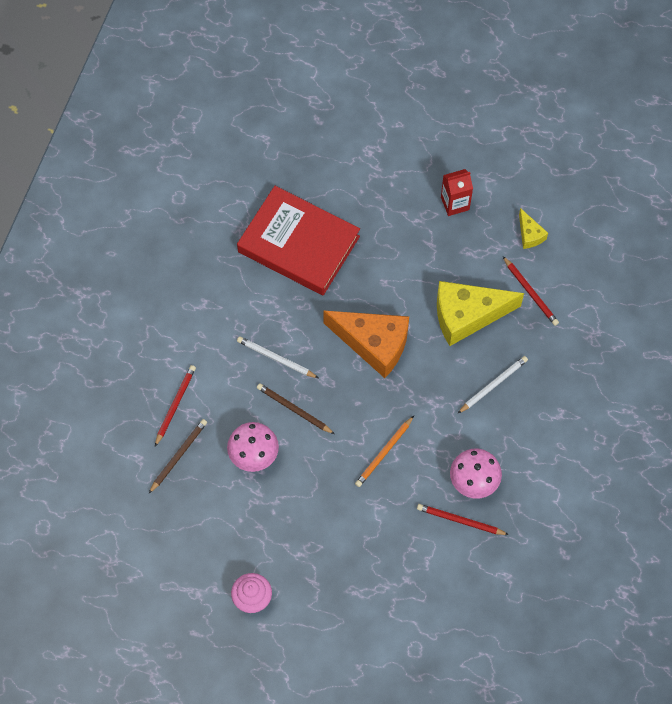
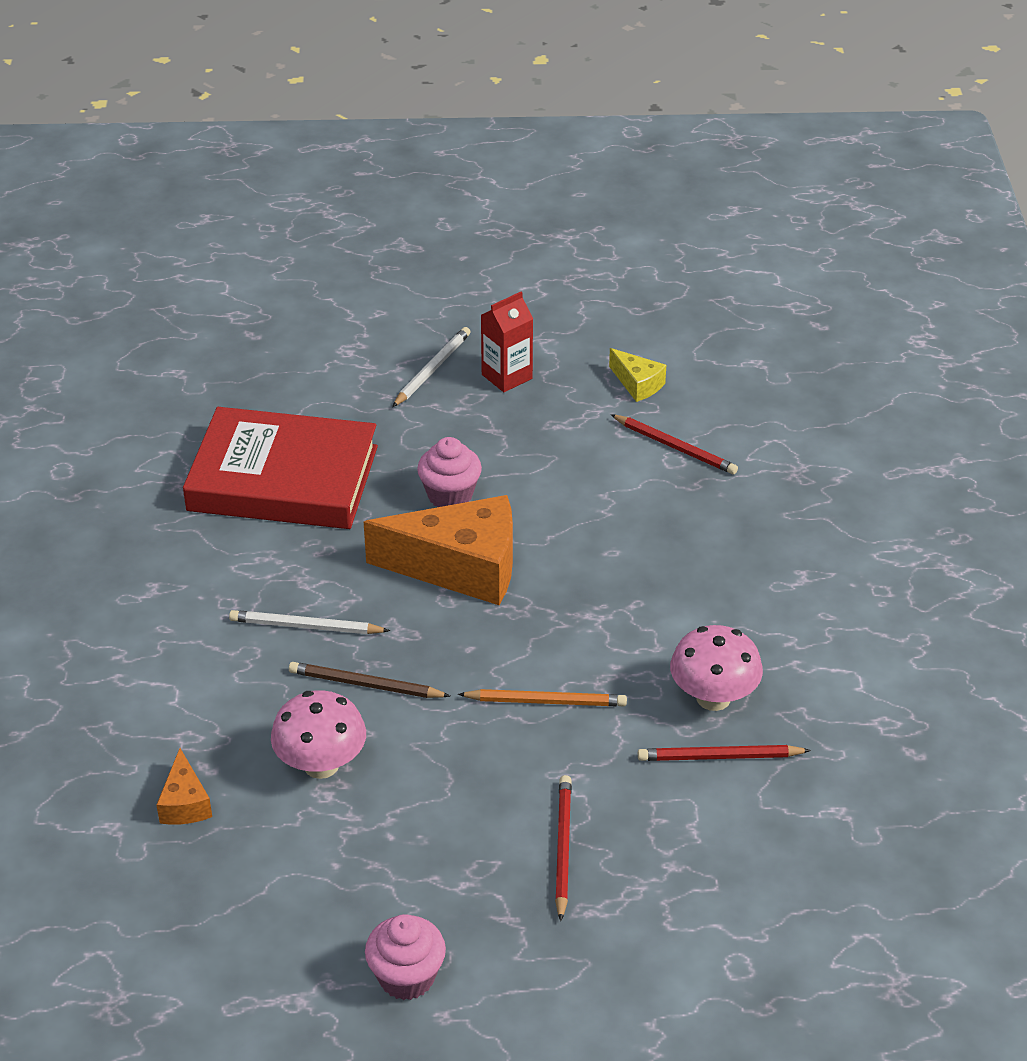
camera: 20 degrees left, 25 degrees down
(175, 405) = (152, 734): red pencil -> red pencil (562, 848)
(178, 456) = (185, 803): brown pencil -> orange cheese
(384, 453) = (546, 701): orange pencil -> orange pencil turned 105 degrees counterclockwise
(387, 288) = (450, 495): none -> pink cupcake
(467, 315) = (593, 497): yellow cheese -> none
(493, 385) = (678, 568): white pencil -> white pencil (432, 369)

